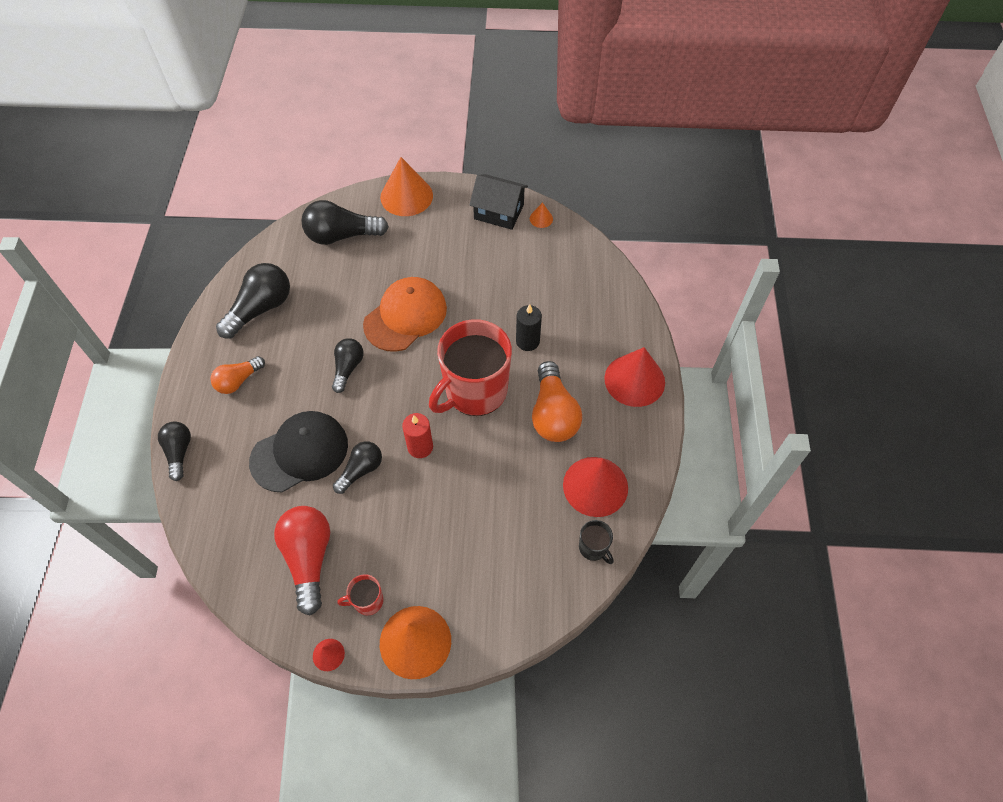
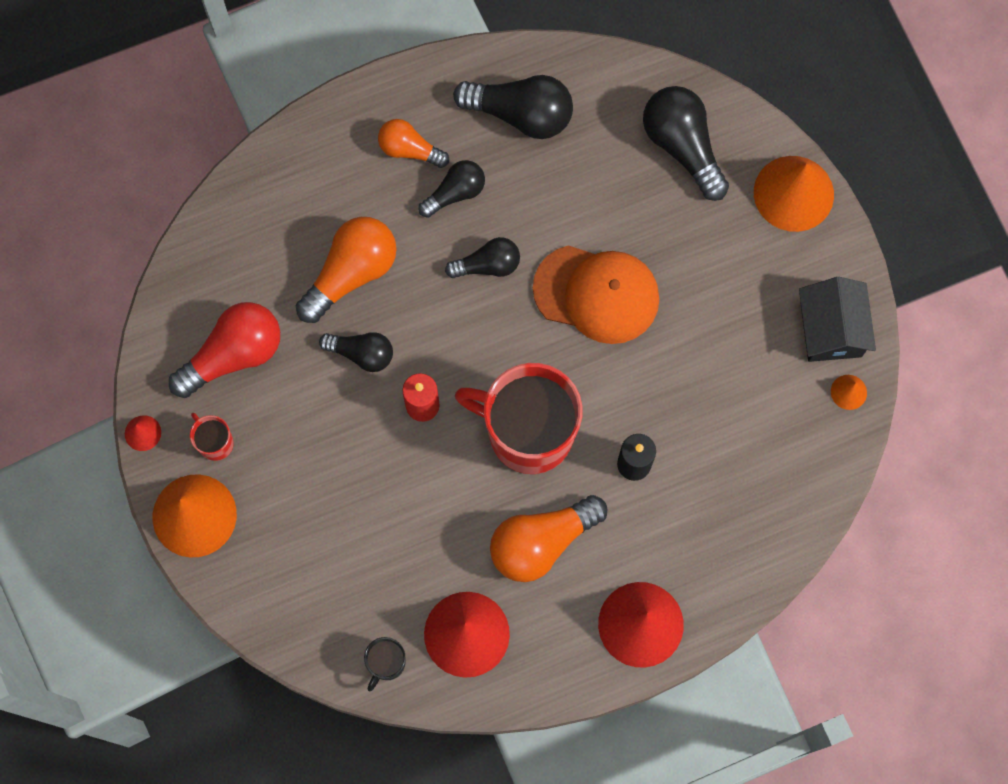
camera: 65 degrees right, 15 degrees up
(179, 452) = (291, 142): black light bulb -> black light bulb (455, 193)
(300, 452) = (351, 273): black cap -> orange light bulb

